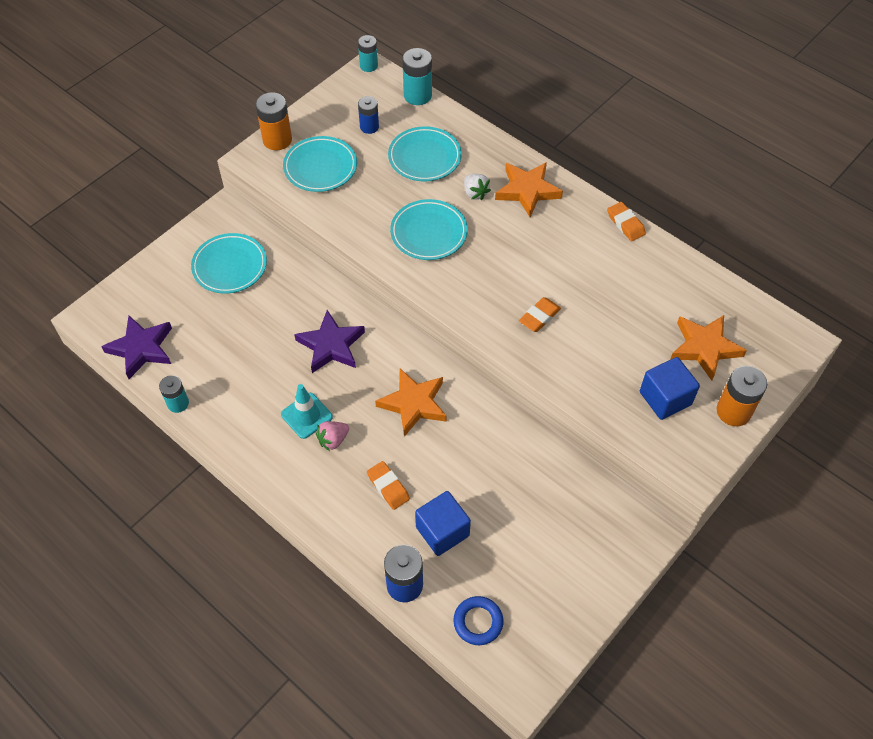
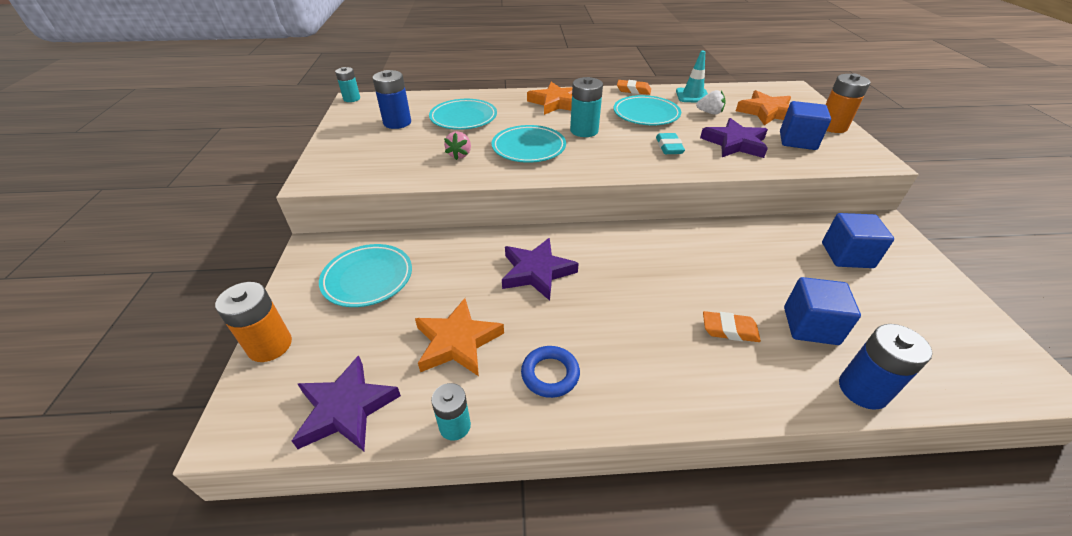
camera: 45 degrees left, 15 degrees down
(277, 140) = (324, 160): orange battery -> orange battery (270, 345)
(306, 415) = (591, 333): turquoise traffic cone -> turquoise traffic cone (692, 96)
(320, 167) = (388, 157): turquoise plate -> turquoise plate (646, 114)
(333, 440) = (639, 333): pink strawberry -> pink strawberry (460, 155)
(369, 127) = (397, 122): blue battery -> blue battery, size x1.52
(414, 404) = (653, 263): orange star -> orange star (457, 341)
(417, 95) = (411, 97): turquoise battery -> turquoise battery (584, 131)
(475, 193) = (526, 117): white strawberry -> white strawberry (709, 113)
(478, 622) = (939, 365): blue ring -> blue ring (550, 374)
(539, 317) = (669, 147): orange eraser -> turquoise eraser
(564, 520) = (847, 255): none -> blue cube
(602, 357) = (734, 143): none -> purple star

